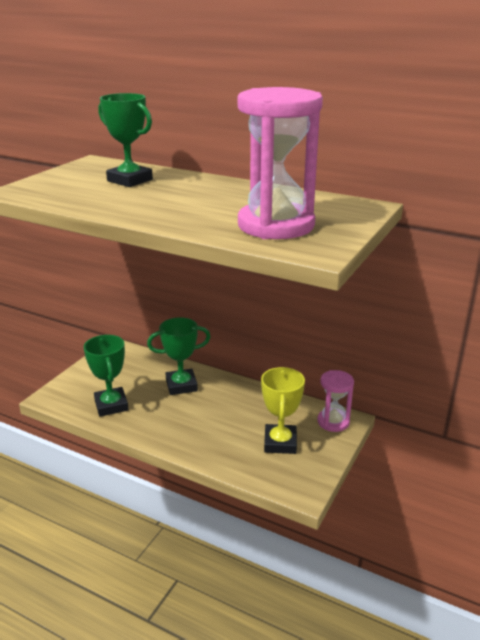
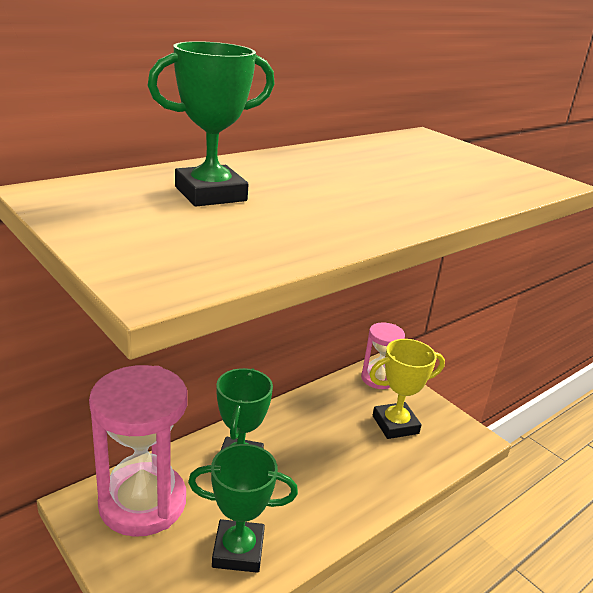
camera: 70 degrees left, 0 degrees up
(276, 225) = (466, 175): pink hourglass -> pink hourglass (143, 502)
(280, 443) = (395, 425): yellow trophy -> yellow trophy turned 45 degrees counterclockwise

